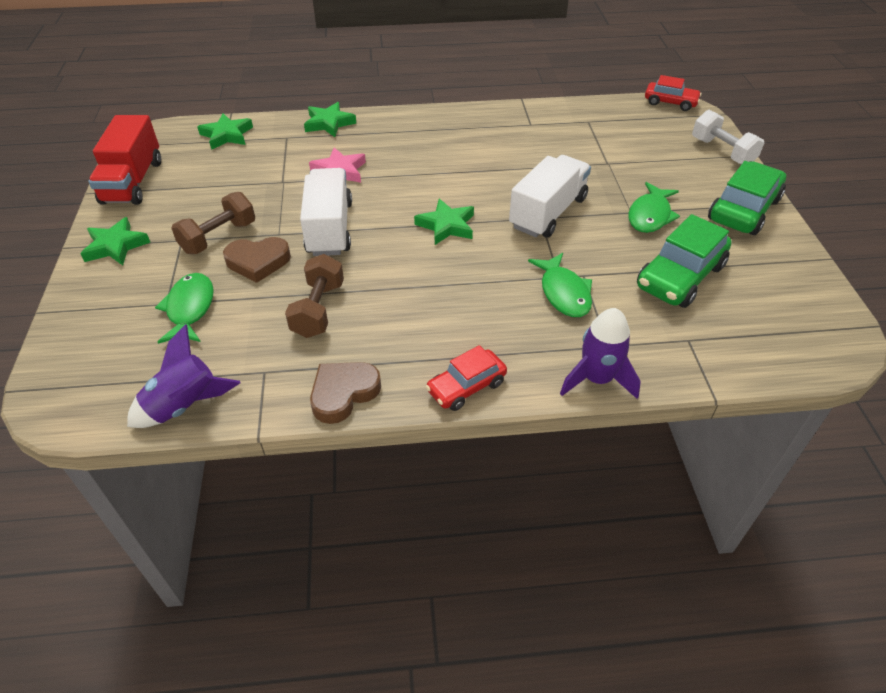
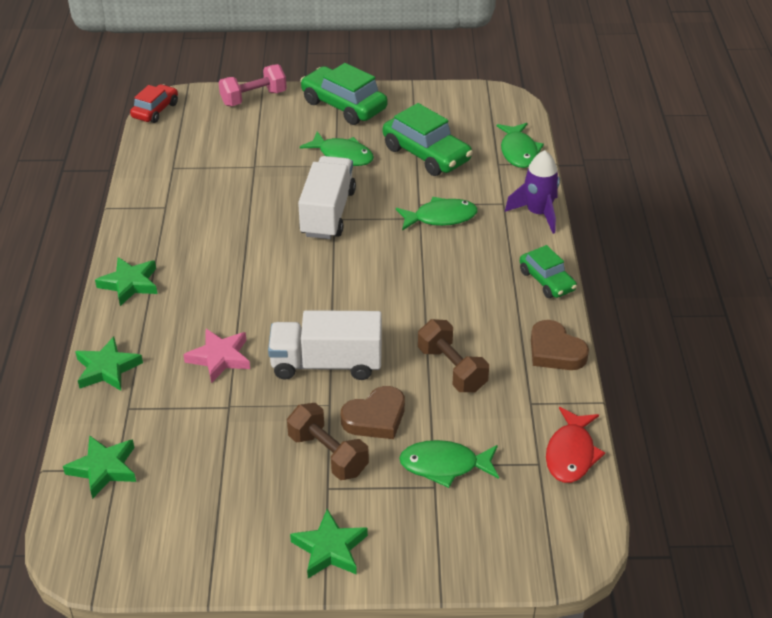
camera: 85 degrees left, 5 degrees down
(133, 182) = (193, 555): red truck -> none
(184, 405) = (571, 454): purple rocket -> red fish
(258, 262) = (375, 418): brown heart -> brown heart turned 60 degrees clockwise
(318, 310) = (452, 369): brown dumbbell -> brown dumbbell turned 45 degrees clockwise
(446, 225) = (336, 280): green star -> green star (129, 284)
(466, 387) = (546, 281): red car -> green car
(548, 213) = (327, 213): white truck -> white truck turned 60 degrees clockwise
(722, 152) = (253, 98): white dumbbell -> pink dumbbell
(724, 359) = (519, 151): none -> green fish

